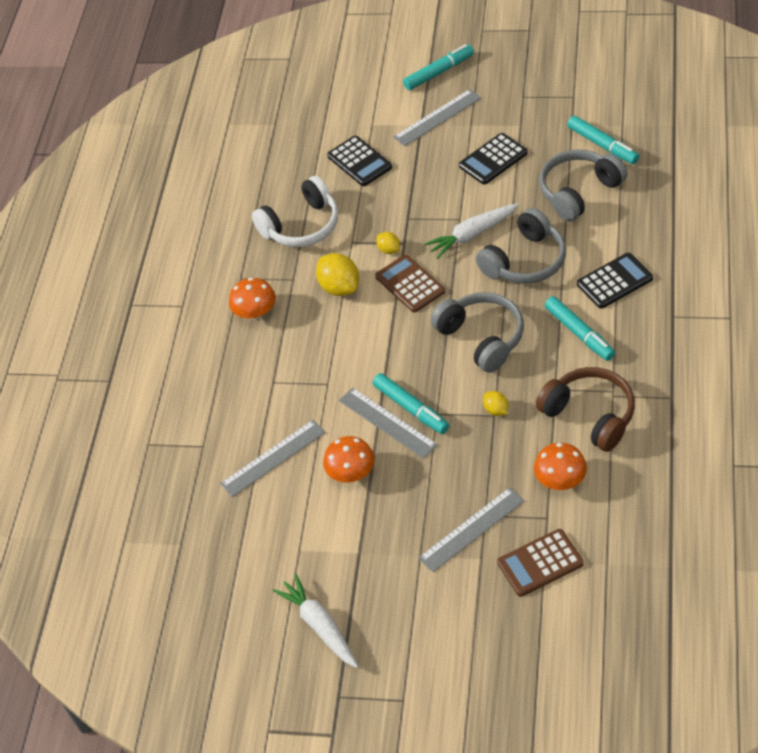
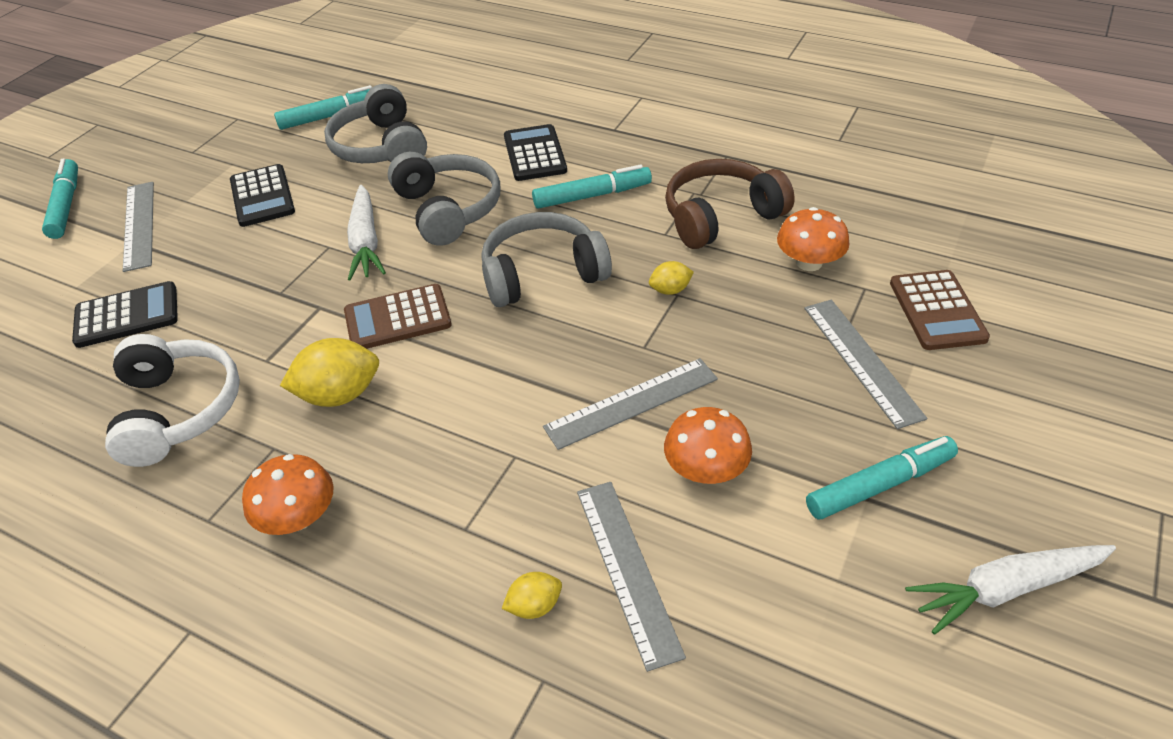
camera: 75 degrees left, 5 degrees down
(389, 250) = (318, 324): yellow lemon -> yellow lemon (534, 606)
(411, 408) = (620, 371): turquoise marker -> turquoise marker (880, 485)

